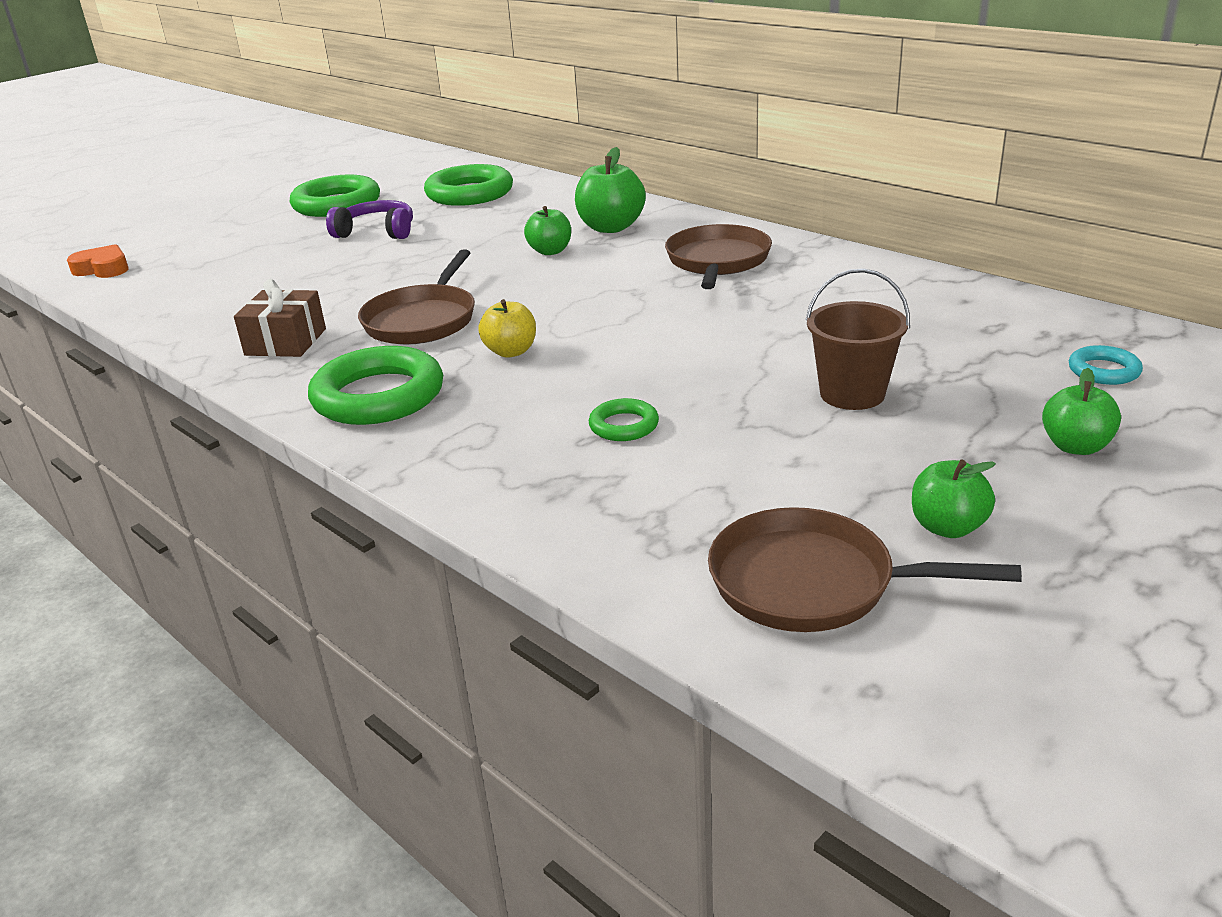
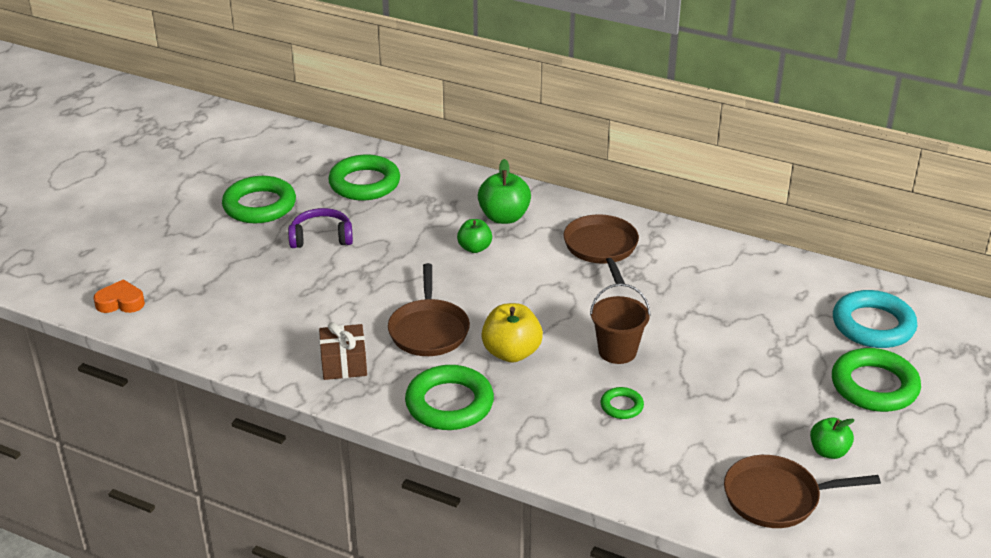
camera: 20 degrees left, 5 degrees up
(511, 352) = (511, 353): yellow apple -> yellow apple, size x1.56
(852, 394) = (742, 362): brown bucket -> brown bucket (617, 351)
(1075, 446) = (874, 386): green apple -> green ring
(1103, 371) = (873, 325): turquoise ring -> turquoise ring, size x2.05

